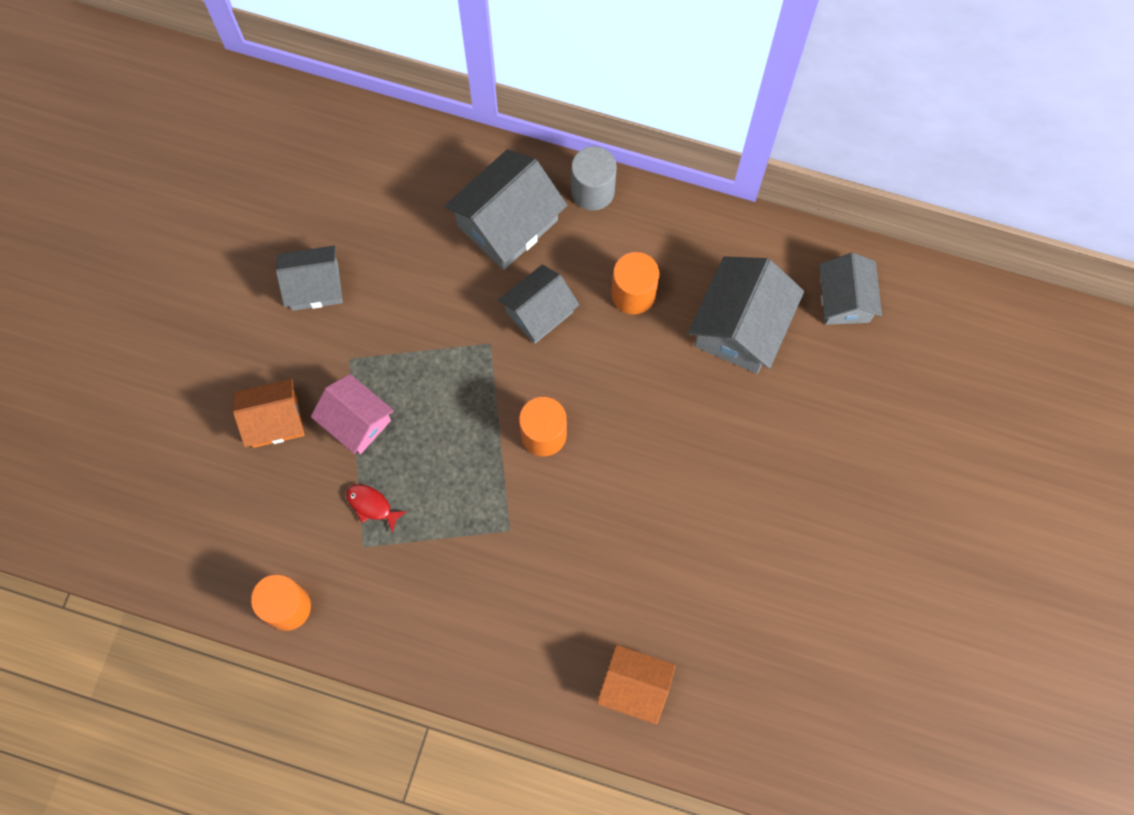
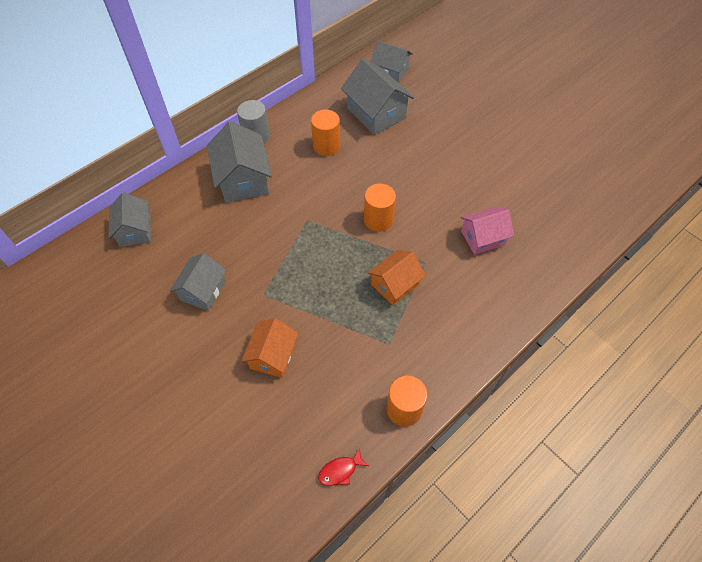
camera: 60 degrees left, 15 degrees down
(356, 421) = (306, 309): pink house -> pink house (483, 238)
(371, 505) = (365, 326): red fish -> red fish (340, 471)
(539, 312) = (305, 189): grey house -> grey house (135, 230)
(634, 686) = (551, 245): orange house -> orange house (395, 284)

